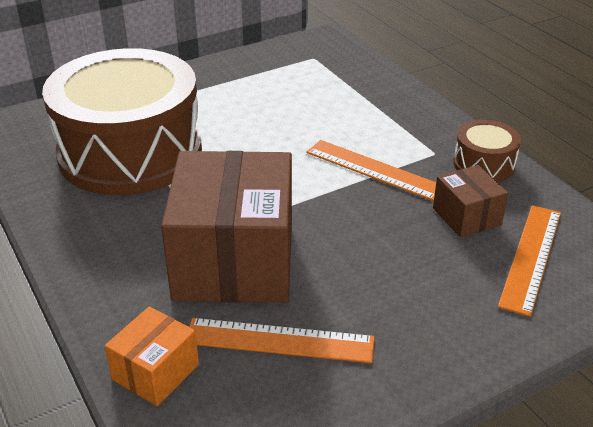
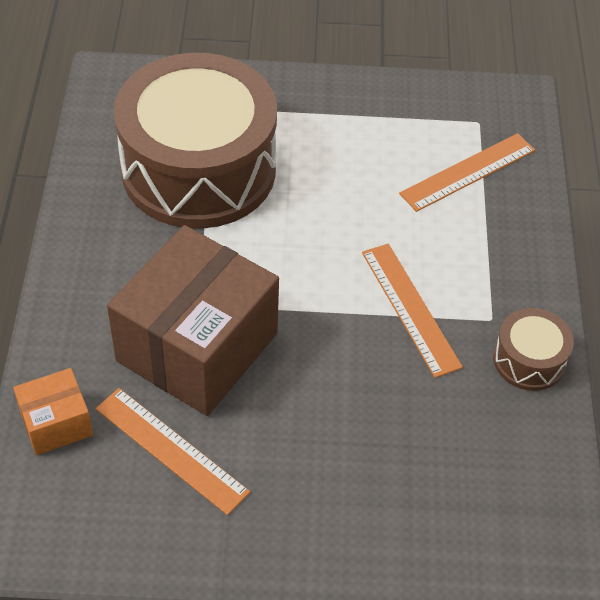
camera: 30 degrees right, 15 degrees up
(466, 216) = (450, 413): brown box -> none
(531, 257) = (468, 493): orange ruler -> orange ruler (468, 172)

